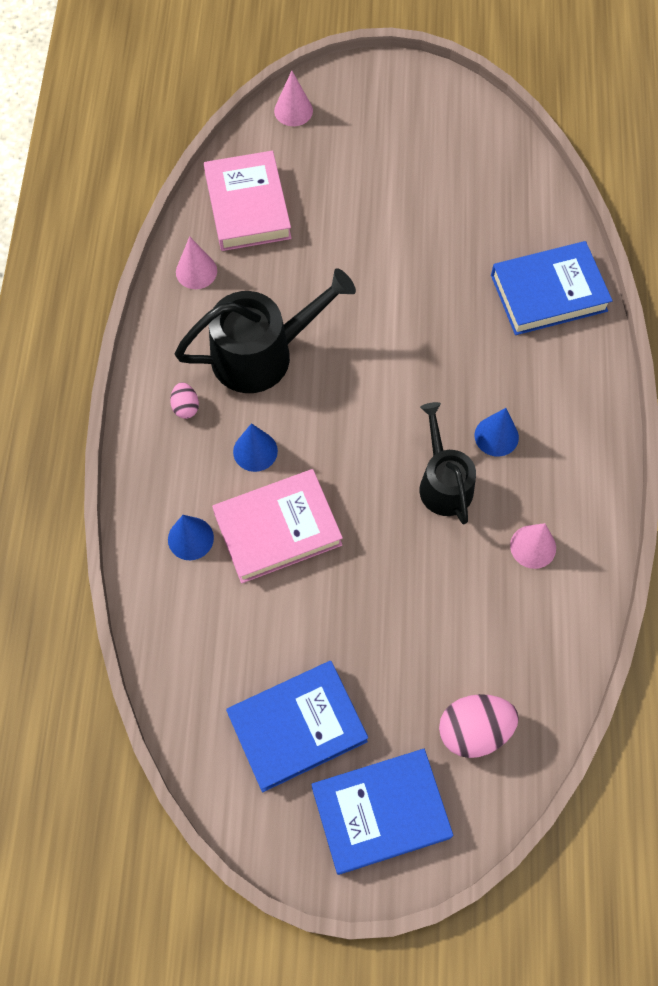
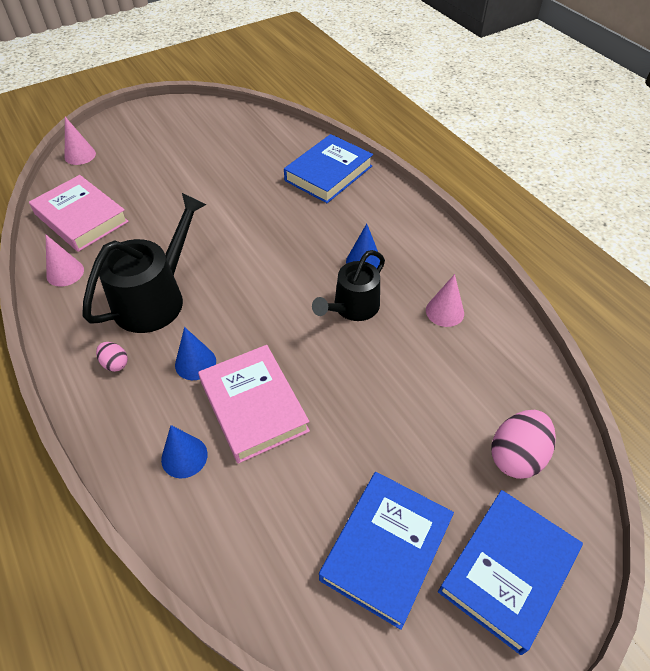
camera: 35 degrees left, 15 degrees down
(277, 529) = (254, 406): pink book -> pink book turned 60 degrees counterclockwise
(443, 483) = (352, 307): black watering can -> black watering can turned 90 degrees counterclockwise

